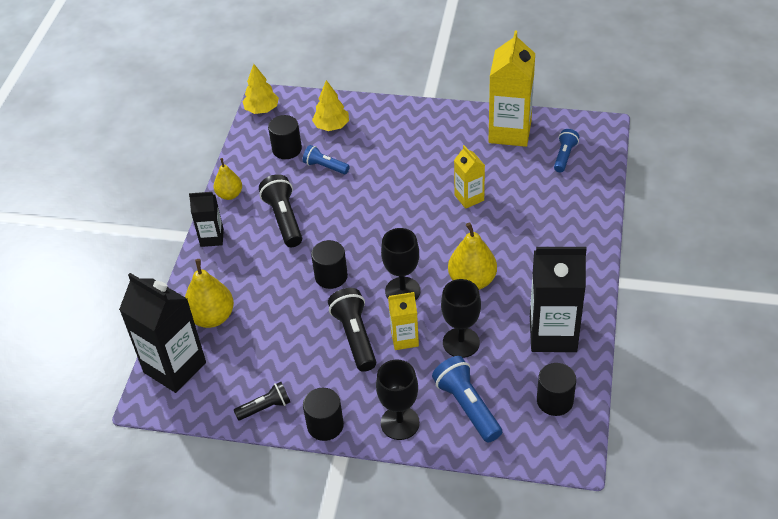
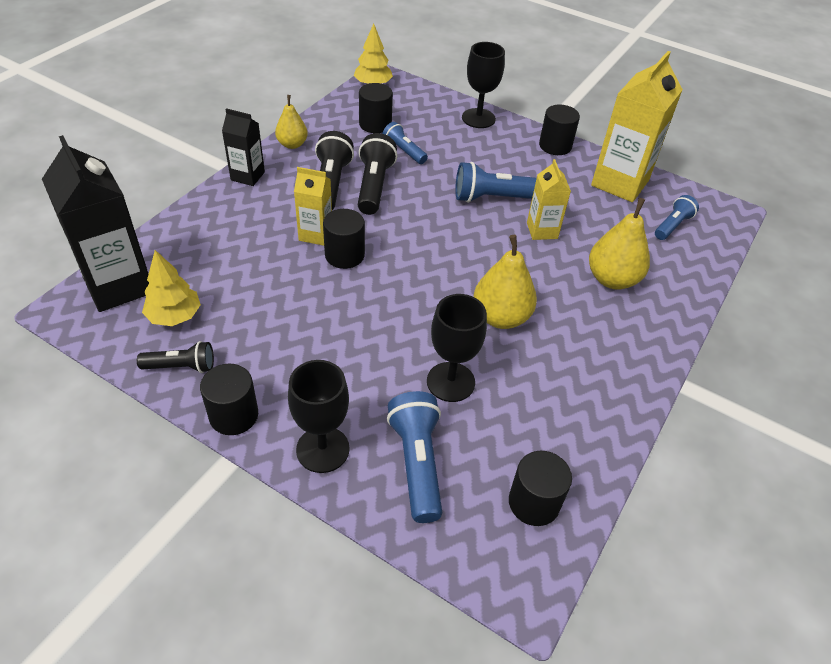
camera: 15 degrees right, 0 degrees up
(212, 317) = (193, 250): yellow pear -> yellow pear (612, 279)
(331, 126) = (432, 119): yellow tree -> yellow tree (175, 316)
(355, 337) = (331, 328): black flashlight -> black flashlight (374, 186)
(402, 291) = (414, 299): black goblet -> black goblet (478, 118)
(404, 339) = (386, 351): yellow carton -> yellow carton (315, 234)
(419, 183) = (494, 198): none -> blue flashlight
(444, 115) = (555, 146): none -> black cylinder
(553, 334) = (570, 416): black carton -> none

